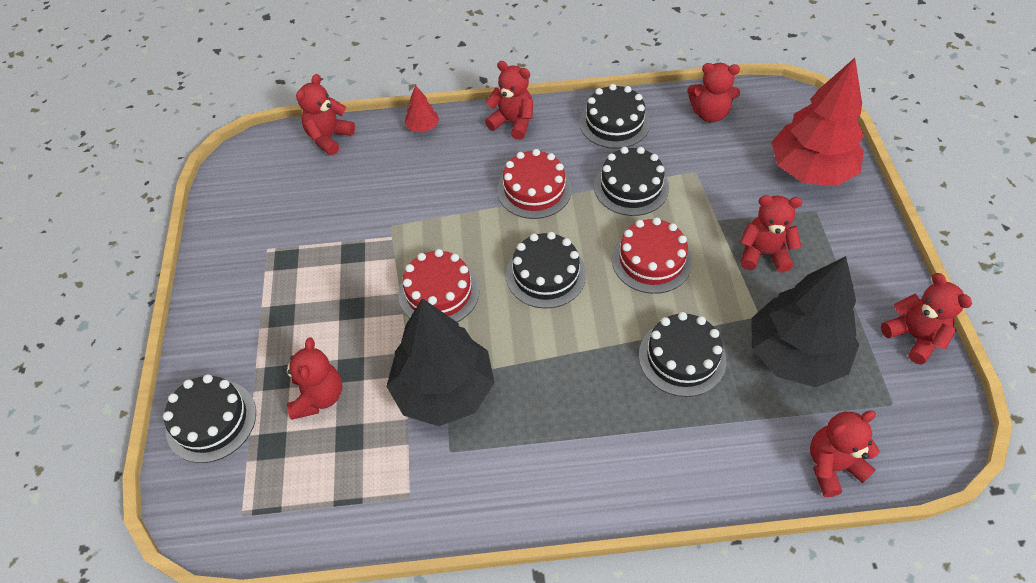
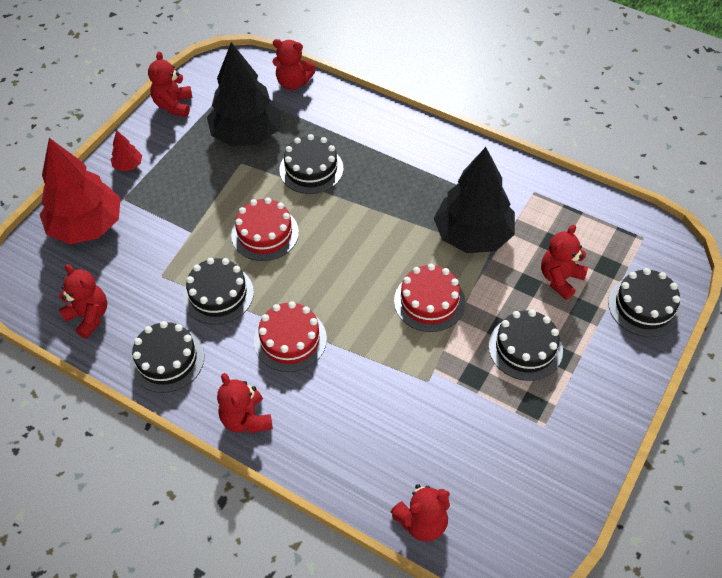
camera: 145 degrees left, 0 degrees up
(423, 127) = (327, 471): red tree -> red tree (128, 165)
(546, 274) = (344, 268): black cake -> black cake (525, 348)
(763, 254) = (191, 194): red teddy bear -> none

